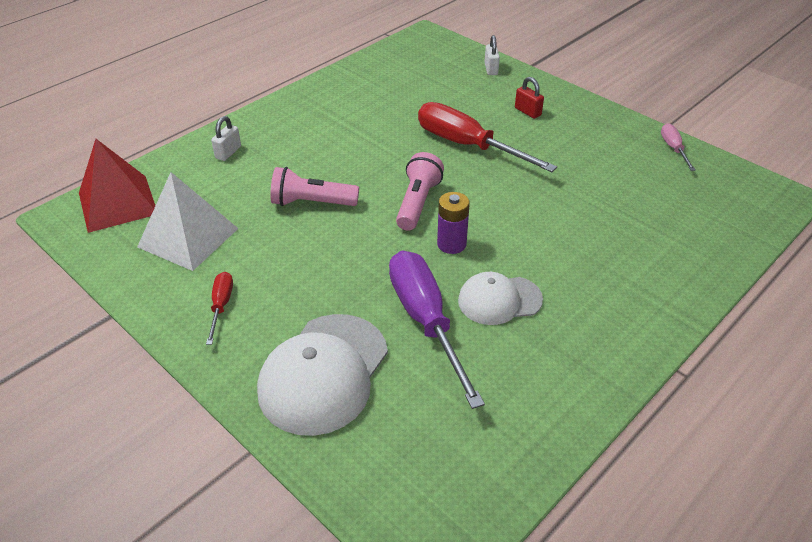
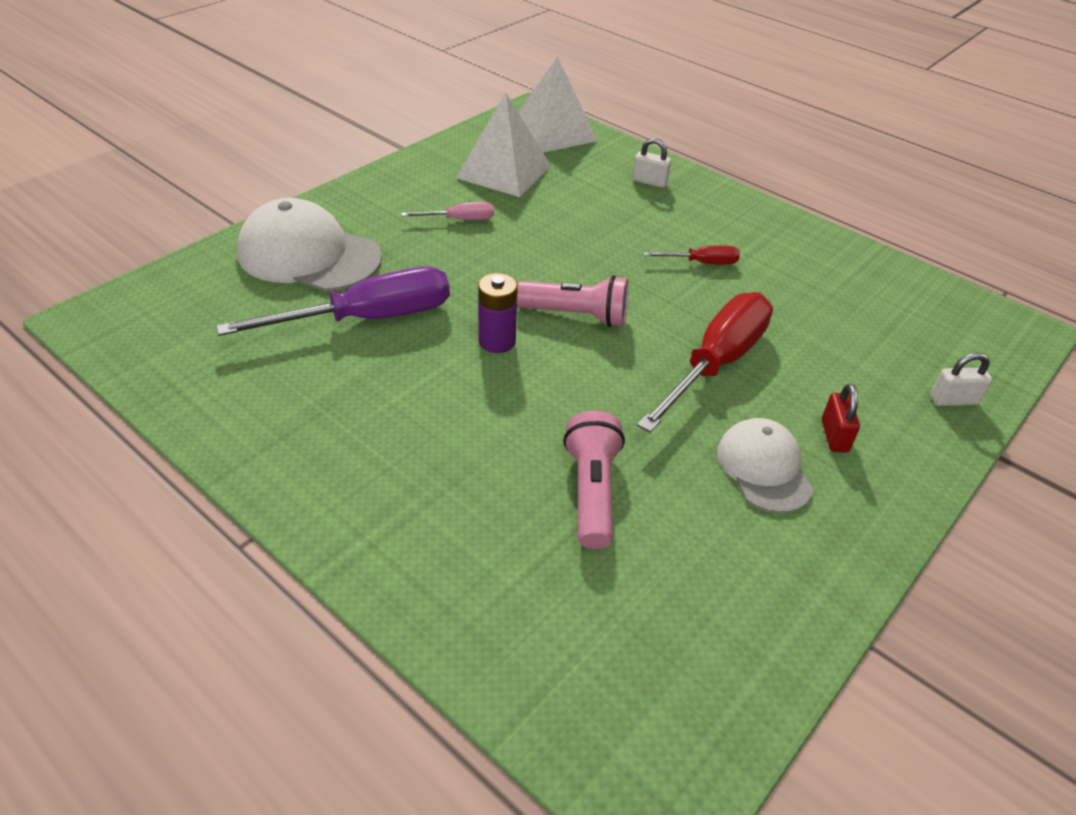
camera: 85 degrees right, 0 degrees up
(117, 203) = (552, 132): red pyramid -> white pyramid
(221, 306) = (406, 196): red screwdriver -> red screwdriver (701, 263)
(312, 202) = (567, 239): pink flashlight -> pink flashlight (592, 492)
(499, 300) = (394, 376): white cap -> white cap (764, 468)
(527, 112) = (834, 436): red padlock -> red padlock turned 45 degrees counterclockwise
(673, 149) = (783, 634): pink screwdriver -> pink screwdriver (459, 220)

